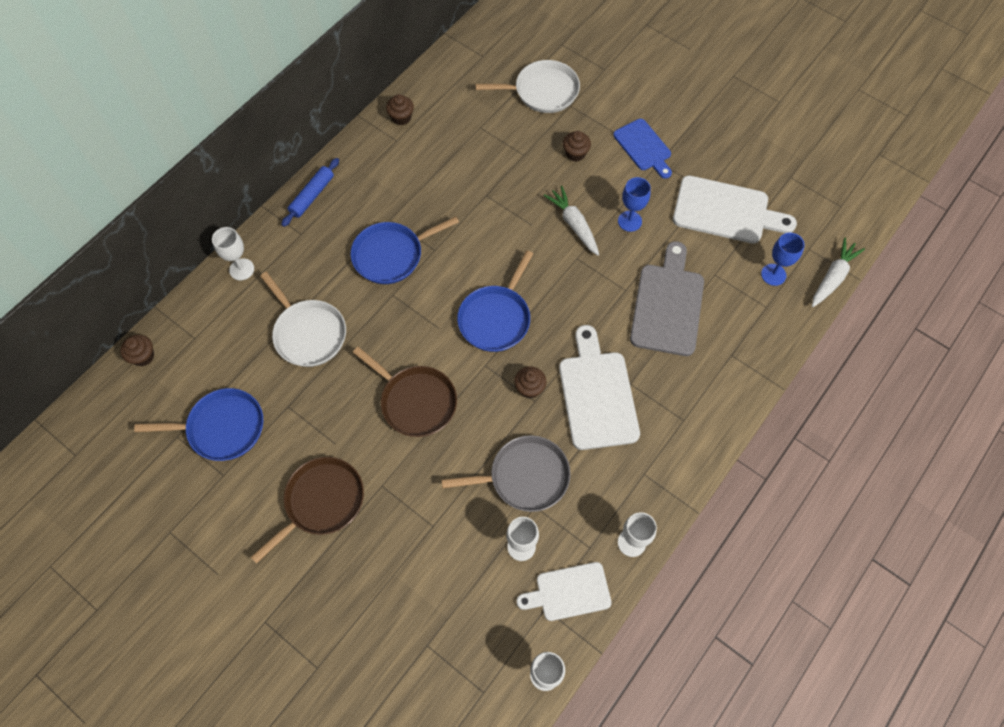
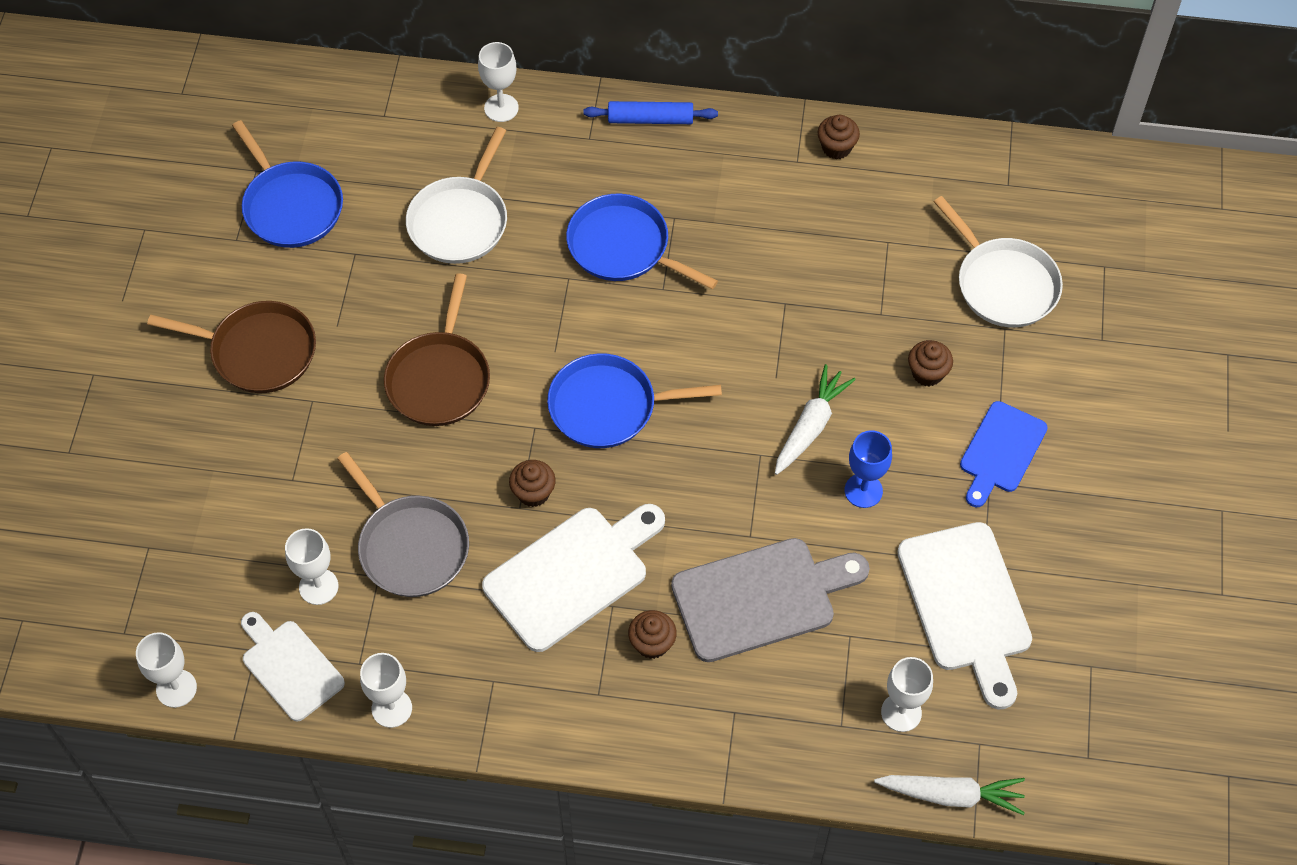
camera: 60 degrees right, 5 degrees down
(143, 356) = (331, 82): brown cupcake -> brown cupcake (652, 643)
(773, 274) = (901, 712): blue goblet -> white goblet

